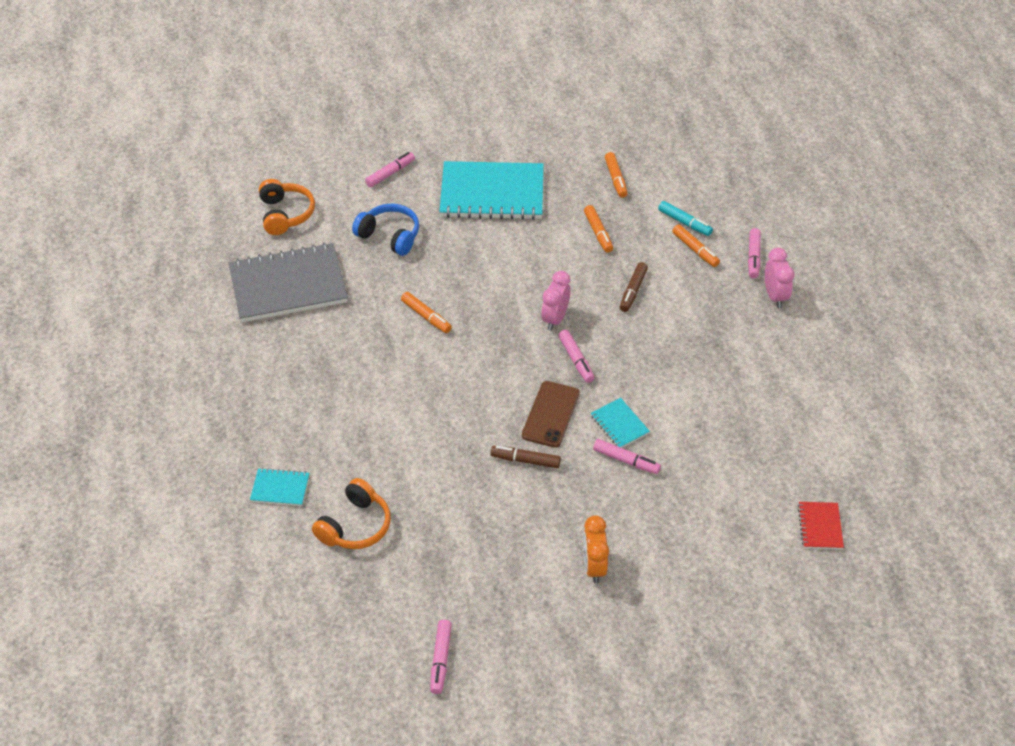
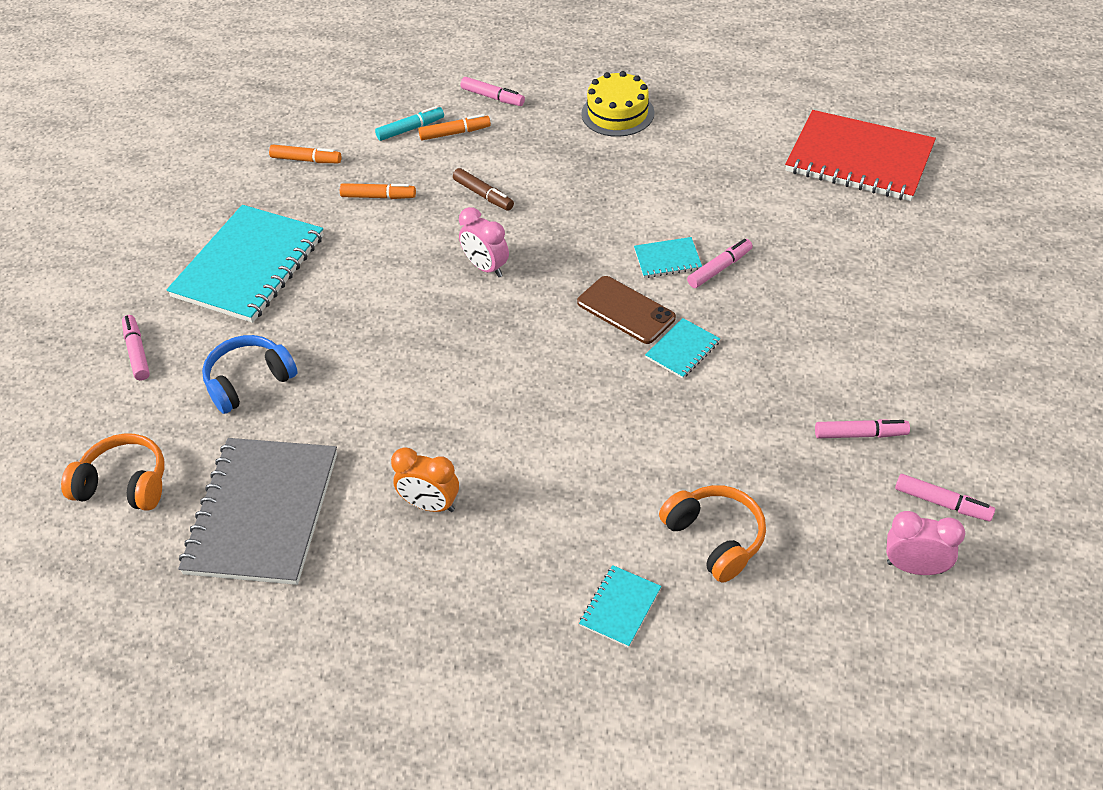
camera: 65 degrees left, 0 degrees up
(426, 316) = (411, 381): orange marker -> none
(525, 460) = (682, 350): brown marker -> turquoise notebook
(576, 360) = (557, 267): pink marker -> pink marker (860, 434)
(594, 567) = (853, 334): orange clock -> orange clock (430, 505)
(774, 296) = (554, 99): pink clock -> pink clock (914, 567)
(781, 342) = (617, 113): none -> yellow cake
(820, 526) = (859, 159): red notebook -> red notebook, size x2.29

